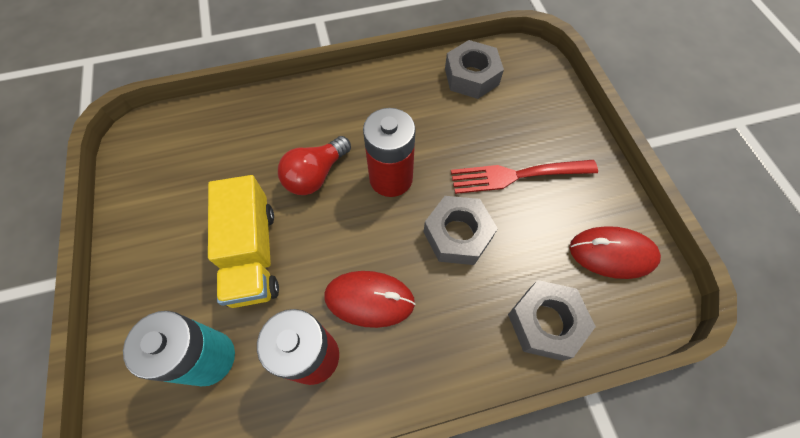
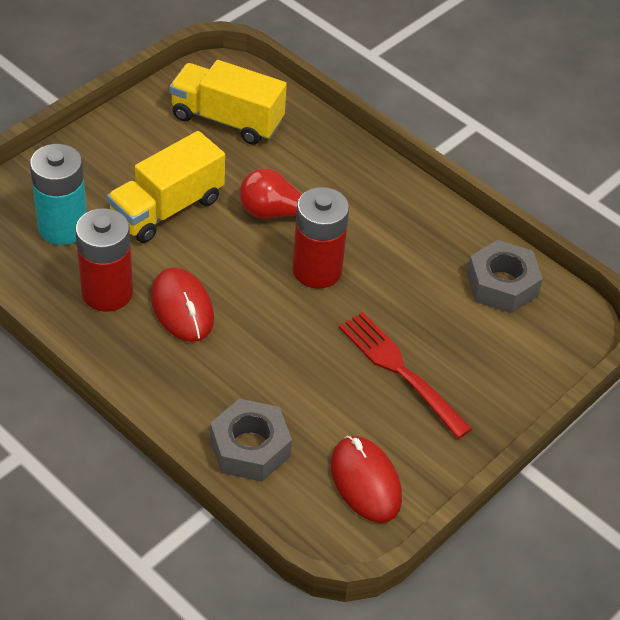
camera: 55 degrees right, 15 degrees down
(192, 158) = (227, 119): none -> yellow truck
(457, 235) = (293, 347): grey nut -> none

